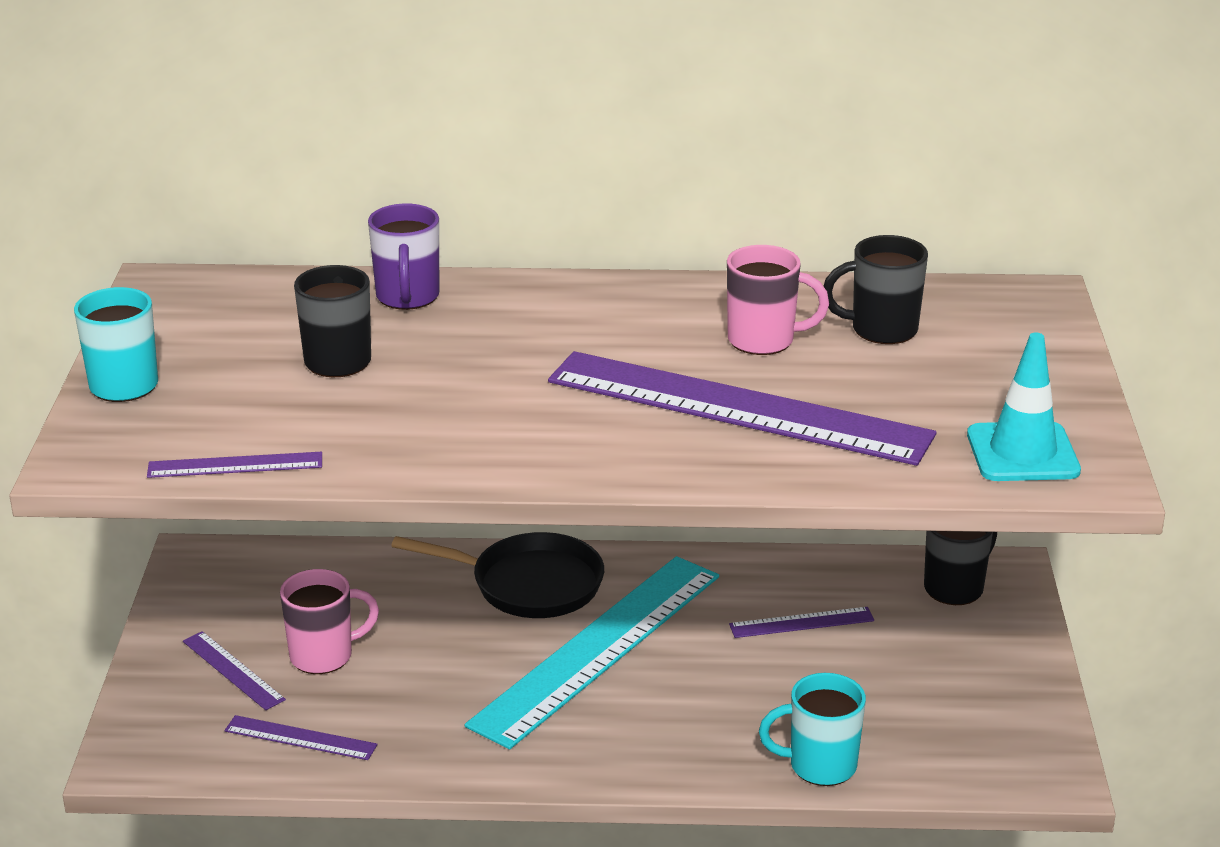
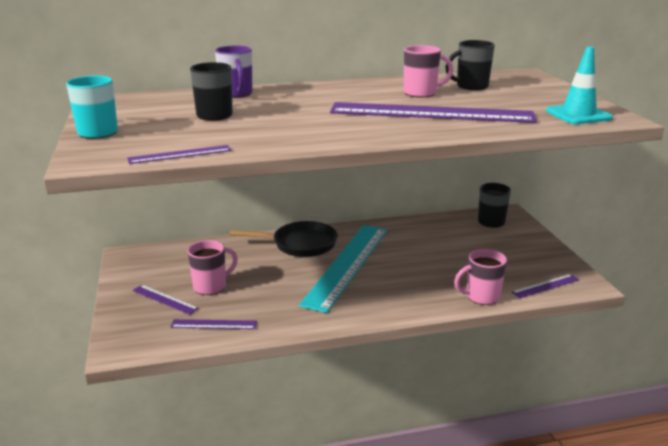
camera: 15 degrees left, 5 degrees down
(801, 623) = (434, 242): purple ruler -> purple ruler (545, 286)
(820, 766) = (481, 297): turquoise mug -> pink mug

